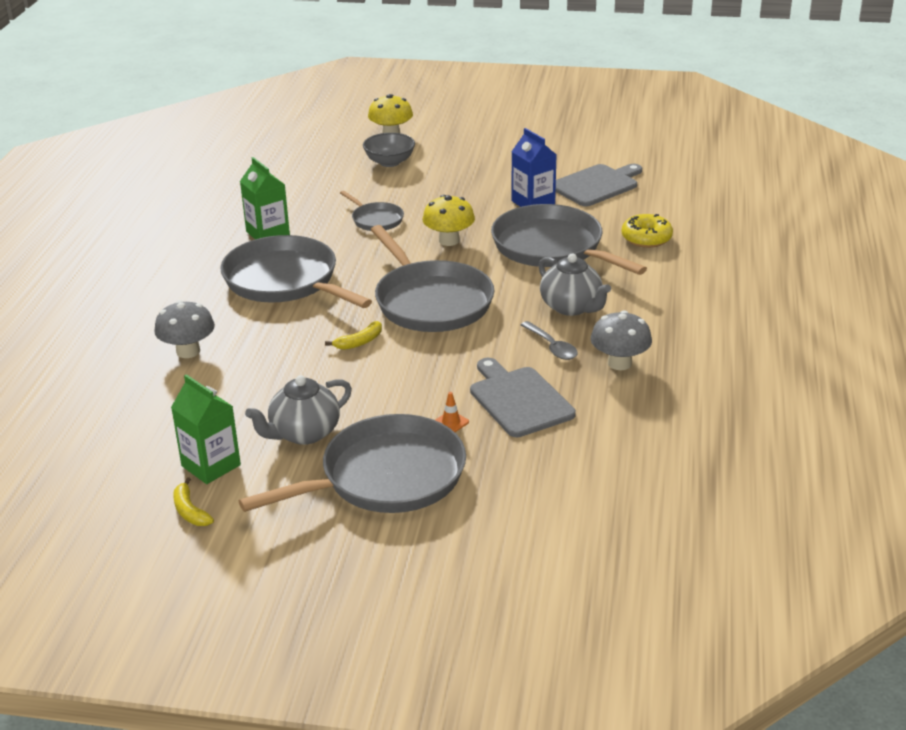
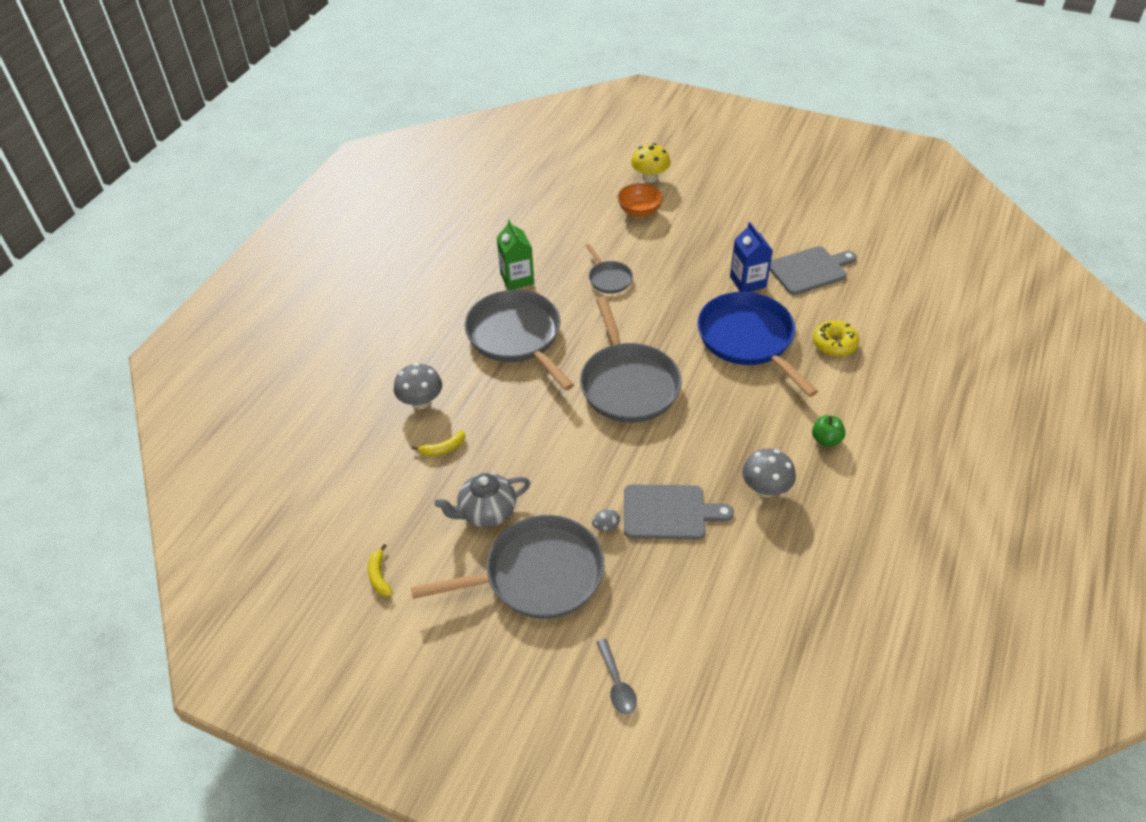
camera: 15 degrees right, 15 degrees up
(211, 465) = (407, 531): green carton -> none
(359, 342) = (557, 419): yellow banana -> yellow banana (443, 449)
(389, 162) = (639, 211): grey bowl -> orange bowl
(449, 240) = (663, 315): yellow mushroom -> none
(451, 422) = (606, 526): orange traffic cone -> grey egg
(519, 399) = (669, 512): grey cutting board -> grey cutting board turned 105 degrees clockwise
(551, 247) = (748, 339): grey pan -> blue pan
(552, 347) = (714, 457): grey spoon -> grey spoon (617, 683)
(572, 307) = (744, 414): grey teapot -> none
(669, 314) = (826, 439): none -> green apple

